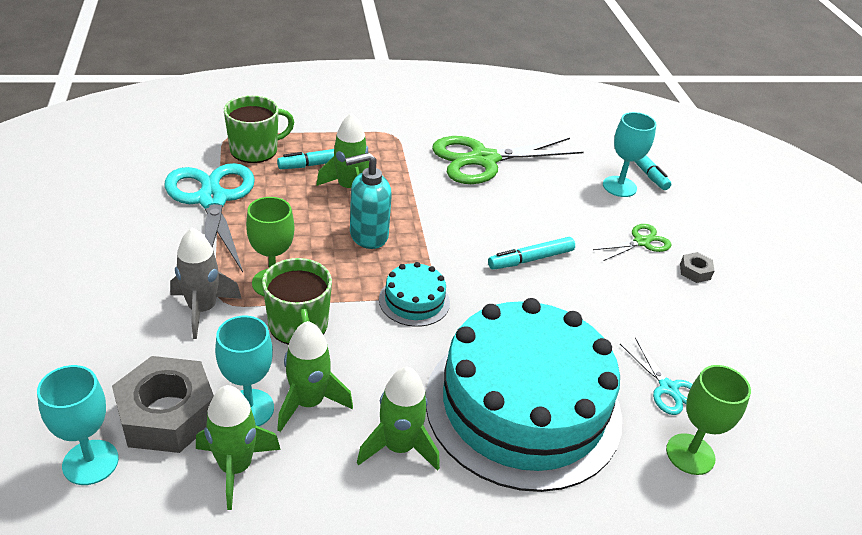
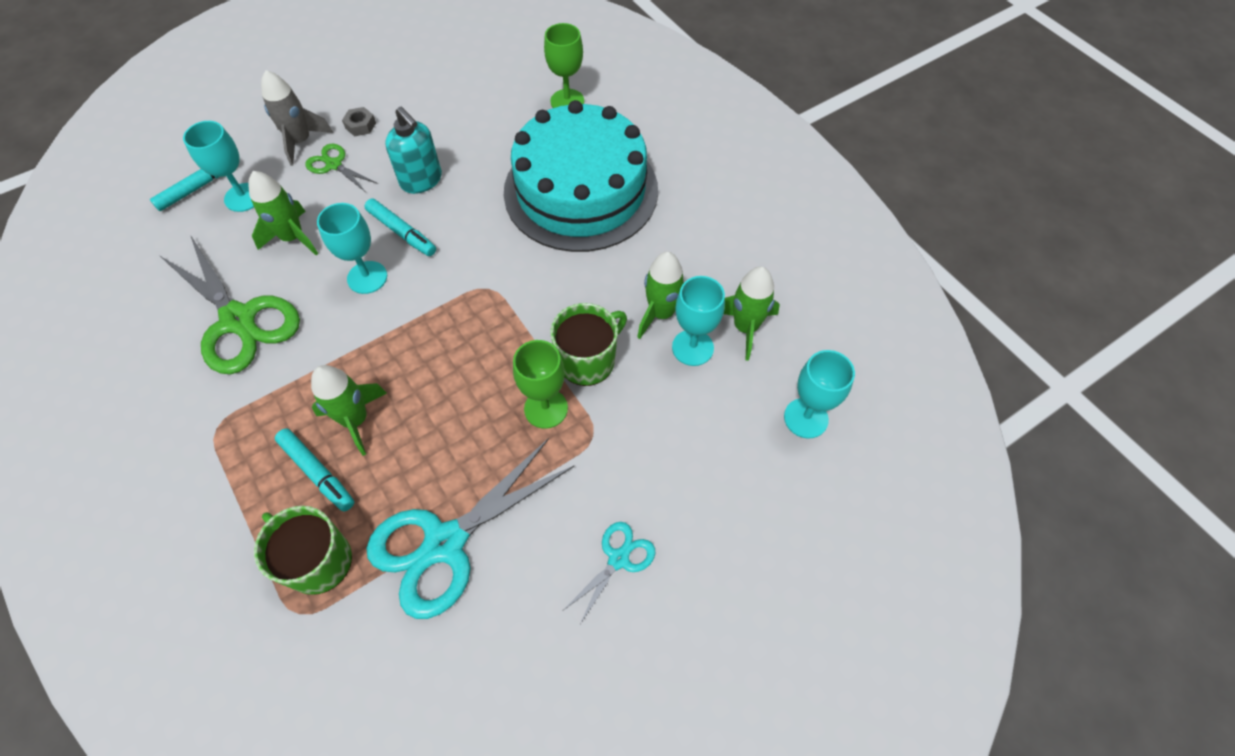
camera: 110 degrees left, 20 degrees up
(167, 414) = (734, 397): grey nut -> none
(202, 309) = (613, 444): grey rocket -> grey rocket (301, 141)
(368, 235) = (432, 366): turquoise soap dispenser -> turquoise soap dispenser (421, 180)
(399, 447) = (664, 245): green rocket -> green rocket (293, 238)
(414, 301) = (506, 293): turquoise cake -> none
(487, 227) = (367, 277): none -> turquoise goblet
(668, 388) = (512, 120): turquoise scissors -> turquoise scissors (619, 559)

